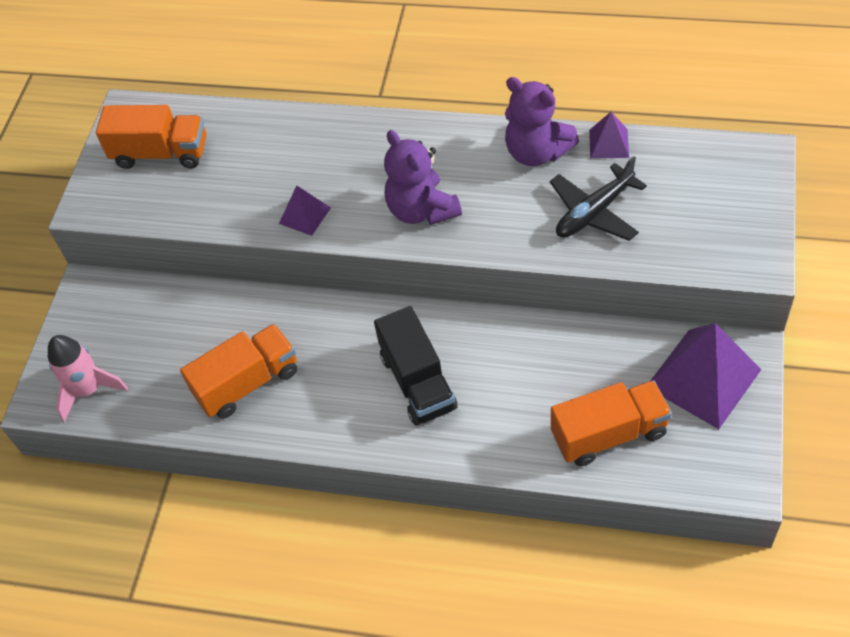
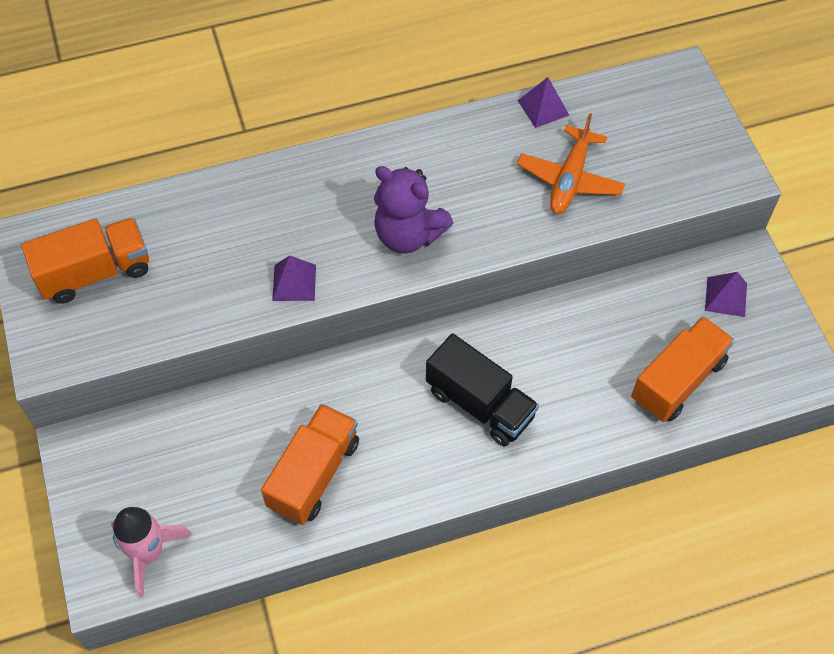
camera: 35 degrees left, 5 degrees up
(537, 152) = (482, 138): purple teddy bear -> none
(594, 212) = (569, 179): black plane -> orange plane
(703, 378) = (726, 297): purple pyramid -> purple pyramid, size x0.50

